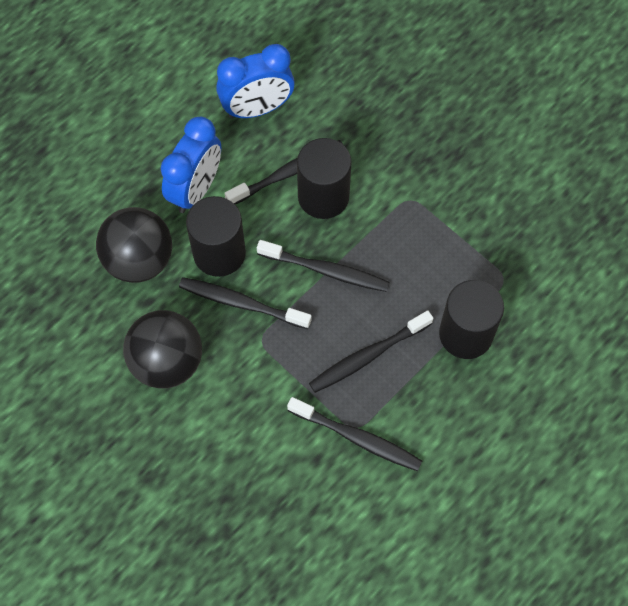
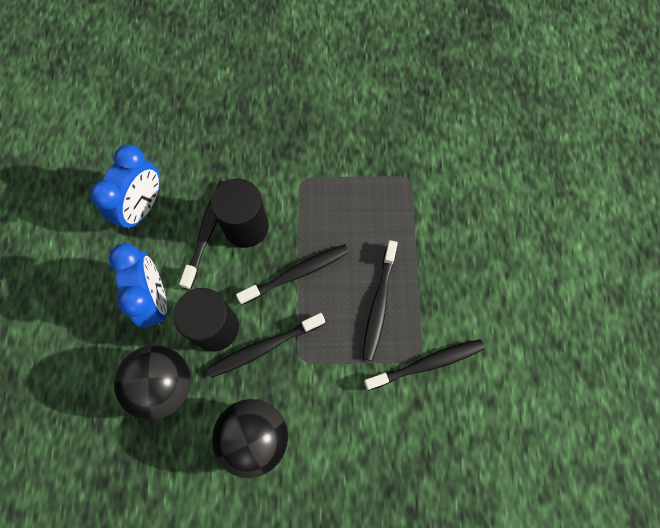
camera: 45 degrees left, 5 degrees up
(466, 334) = (421, 234): black cylinder -> none

